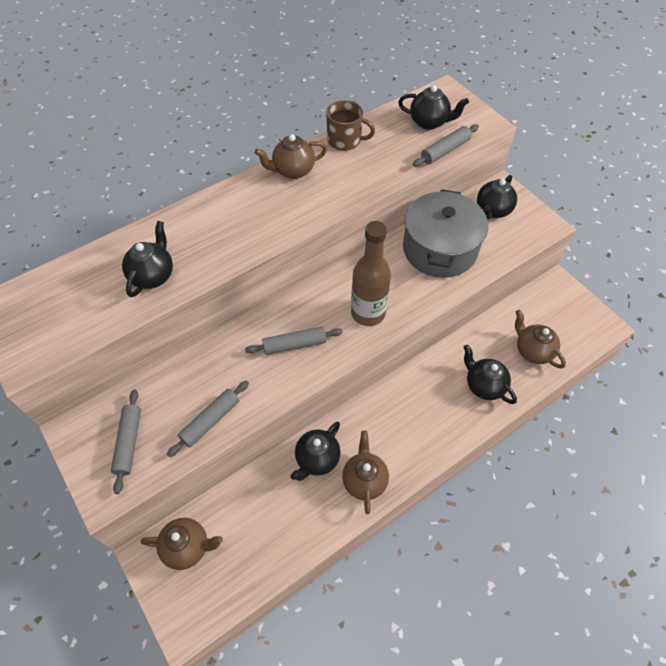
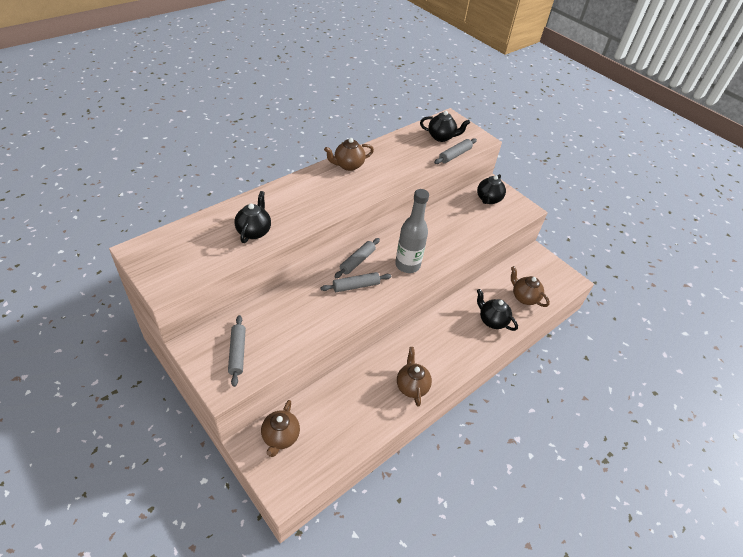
camera: 10 degrees left, 10 degrees down
(187, 547) = (280, 437): brown teapot -> brown teapot turned 105 degrees clockwise
(210, 421) = (299, 337): grey rolling pin -> grey rolling pin (357, 261)
(317, 459) = (374, 373): black teapot -> none
(345, 140) = (383, 147): brown mug -> none
(368, 313) = (407, 265): brown bottle -> grey bottle
(439, 249) = (454, 224): grey pot -> none

